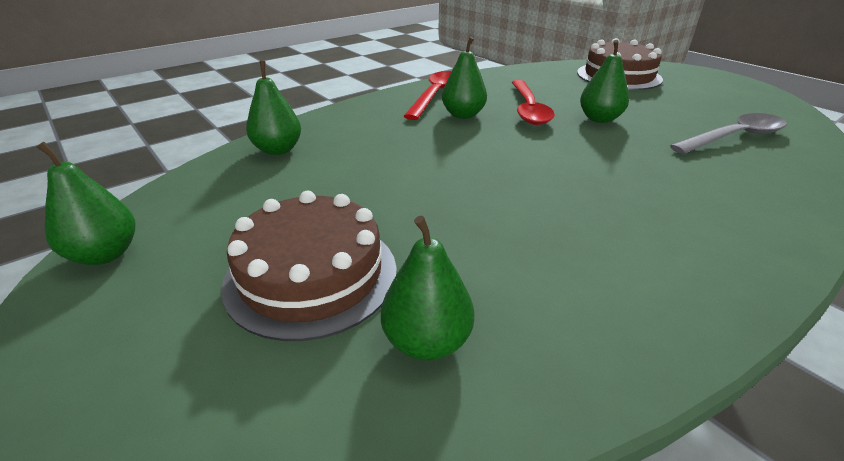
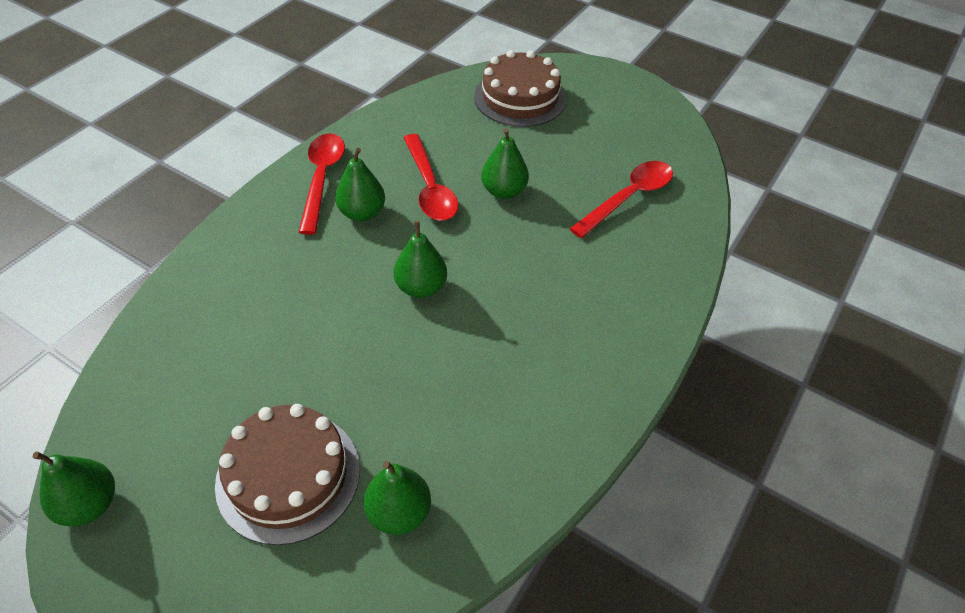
camera: 20 degrees left, 15 degrees up
(278, 150) = (181, 320): green pear -> green pear (421, 287)
(734, 137) = (628, 198): grey spoon -> red spoon

